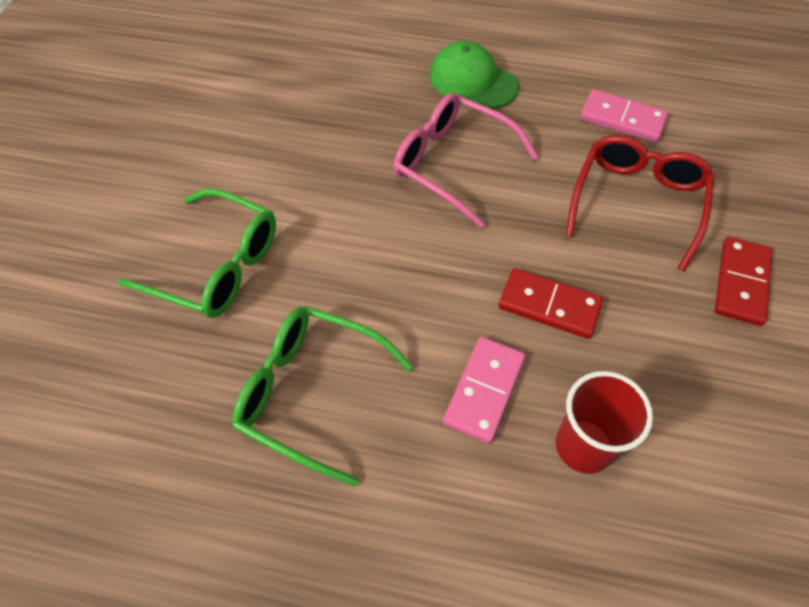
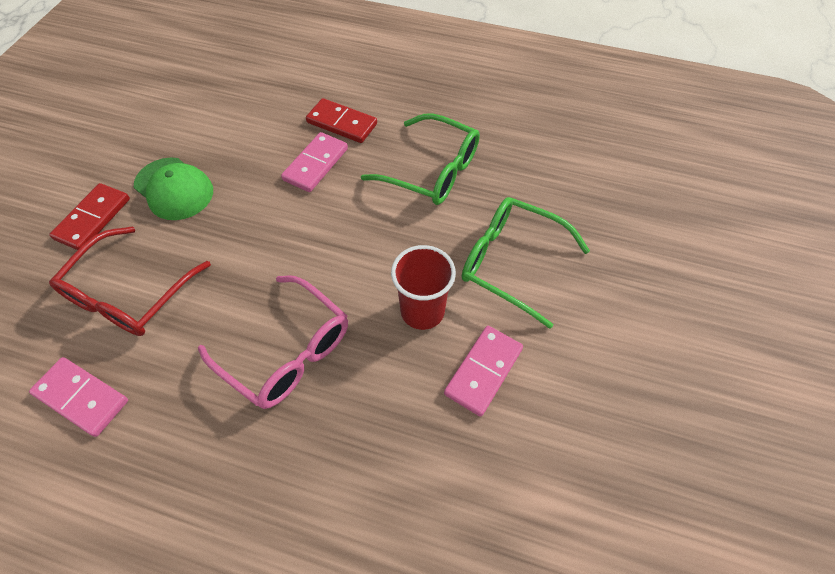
camera: 175 degrees left, 0 degrees up
(261, 161) = (483, 371): none -> pink domino
(473, 80) = (227, 478): green cap -> green cap (174, 189)
(549, 305) = (249, 213): red domino -> red domino (341, 123)
(583, 446) = (264, 133): red cup -> red cup (422, 311)

